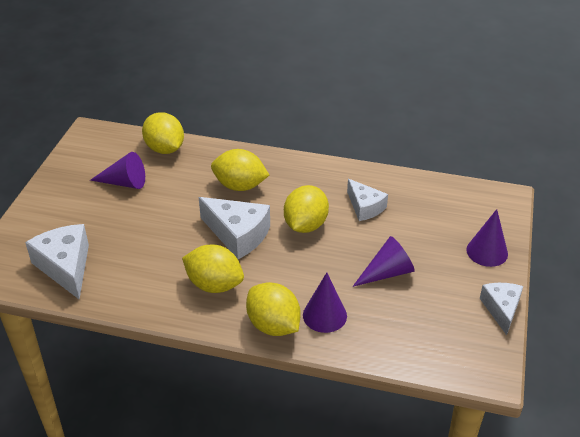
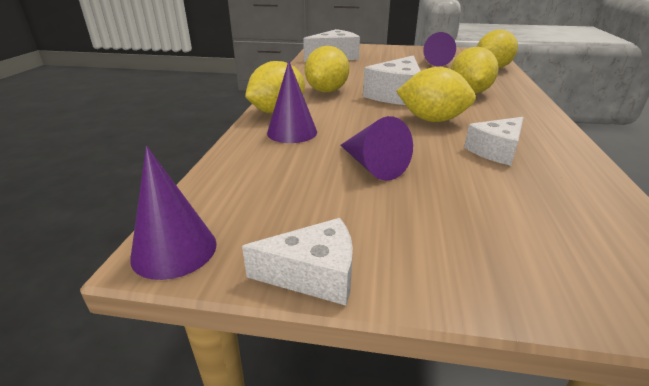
camera: 85 degrees right, 10 degrees down
(487, 252) = (473, 265): purple cone -> purple cone (174, 250)

